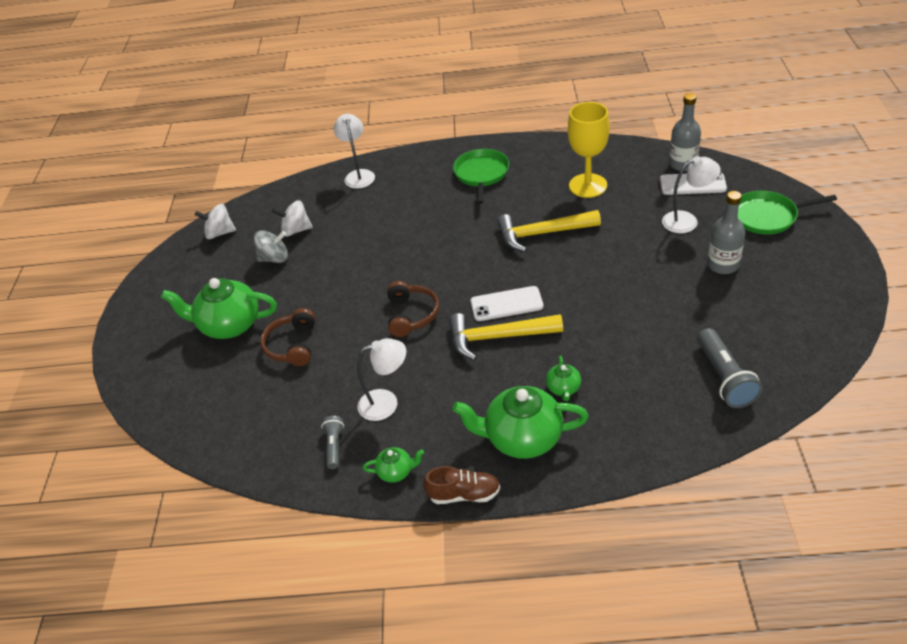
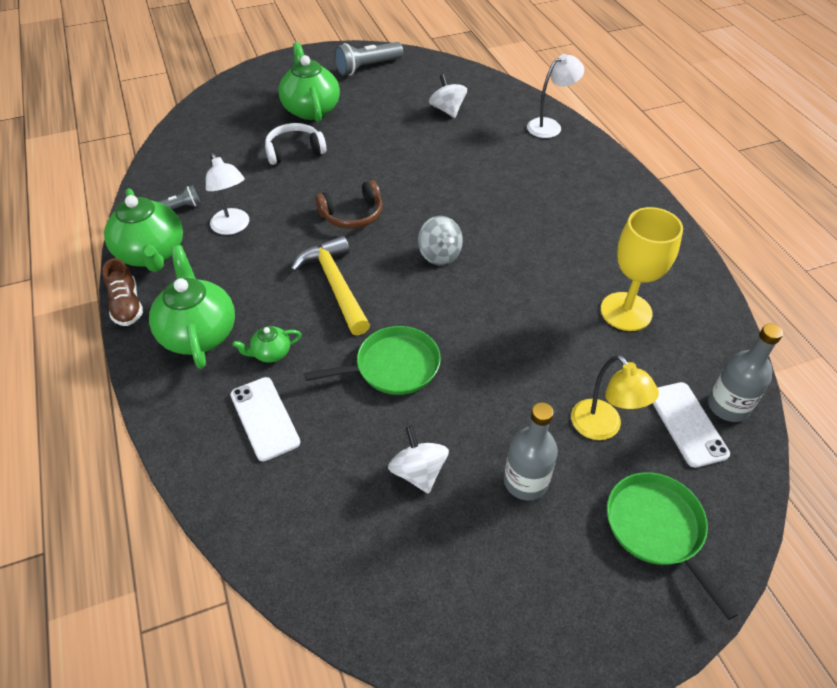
camera: 65 degrees right, 5 degrees up
(220, 233) = (426, 69): white spinning top -> white spinning top (418, 472)
(274, 258) = (403, 109): grey spinning top -> grey spinning top (439, 254)
(292, 345) = (294, 151): brown headphones -> white headphones
(396, 472) = (152, 254): green teapot -> green teapot, size x2.10
(481, 174) = (598, 214): green pan -> green pan (393, 366)
(506, 304) = (387, 281): white phone -> white phone (265, 418)
(542, 234) = (514, 287): yellow hammer -> none
(687, 220) = (602, 428): white lamp -> yellow lamp
(724, 378) = (312, 507): grey flashlight -> grey flashlight (367, 67)

